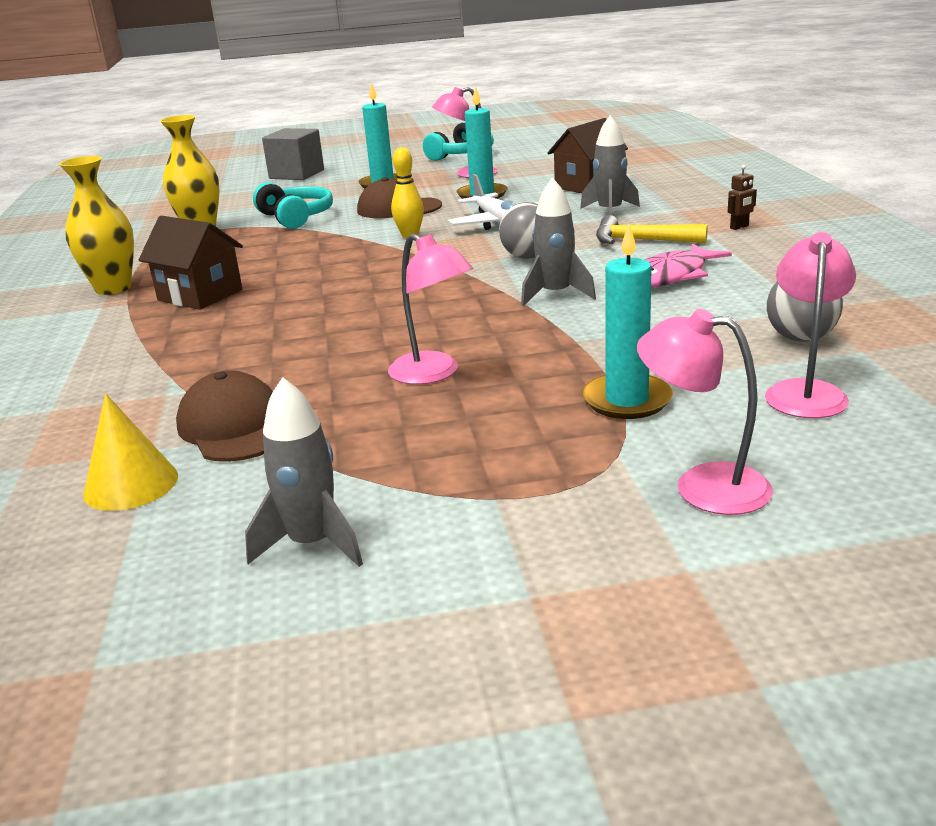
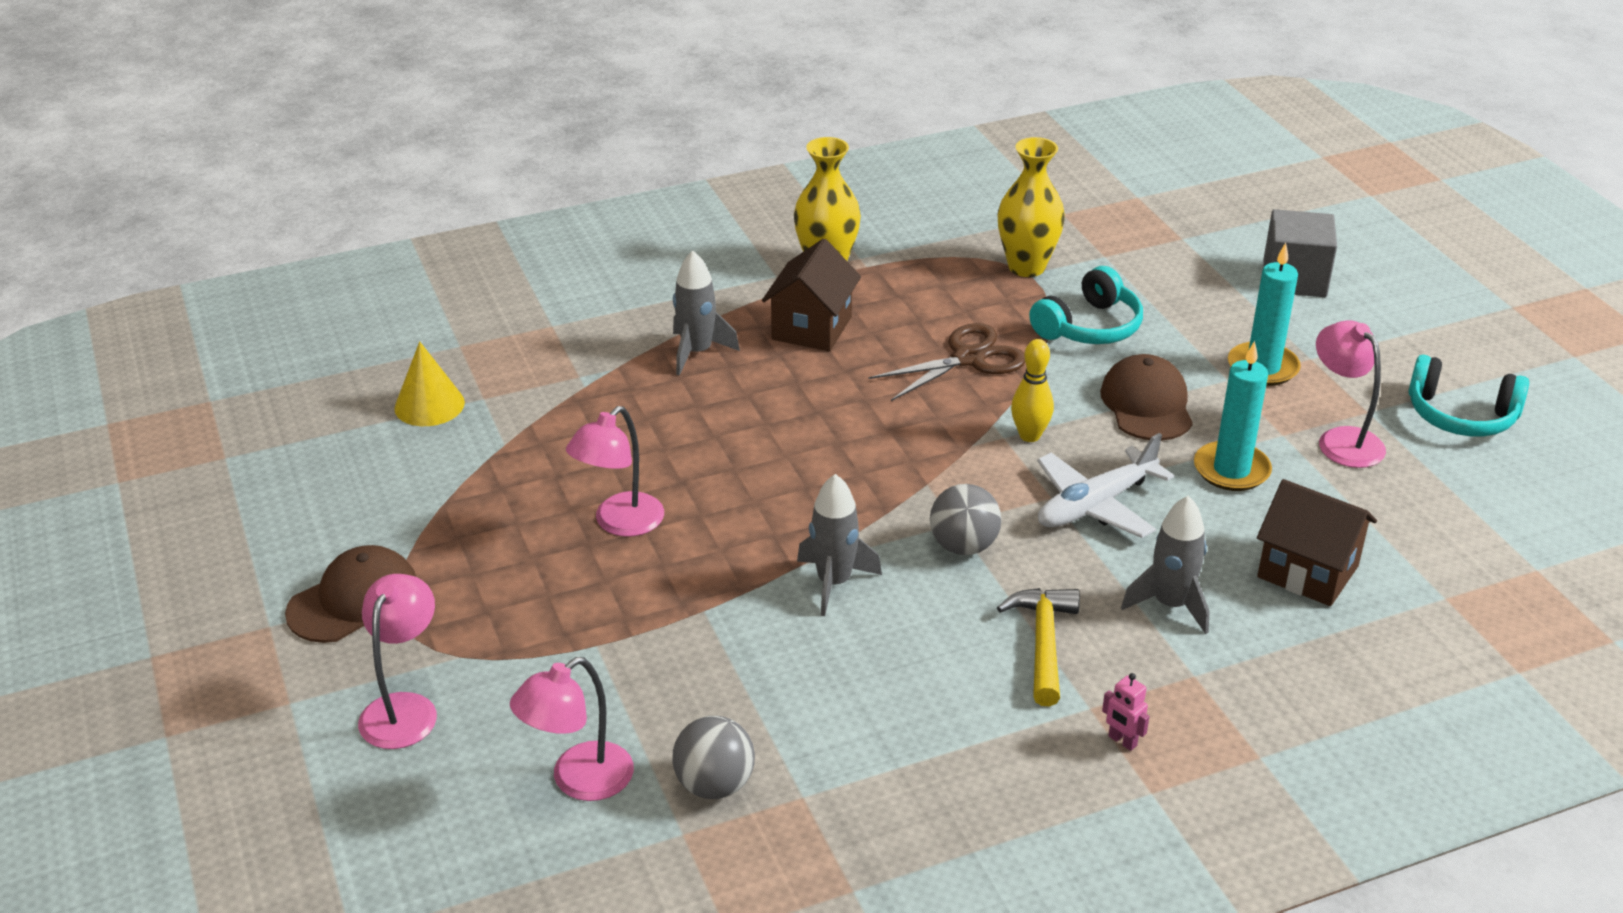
camera: 75 degrees right, 10 degrees up
(235, 427) = (518, 430): brown cap -> brown cap (354, 600)
(299, 248) = (969, 358): none -> brown scissors
(312, 544) = (342, 513): grey rocket -> grey rocket (697, 352)
(627, 400) = (562, 655): turquoise candle -> none
(671, 276) = (906, 676): pink fish -> none
(739, 227) = (1122, 741): brown robot -> pink robot
(805, 392) = (579, 781): pink lamp -> pink lamp turned 135 degrees clockwise

